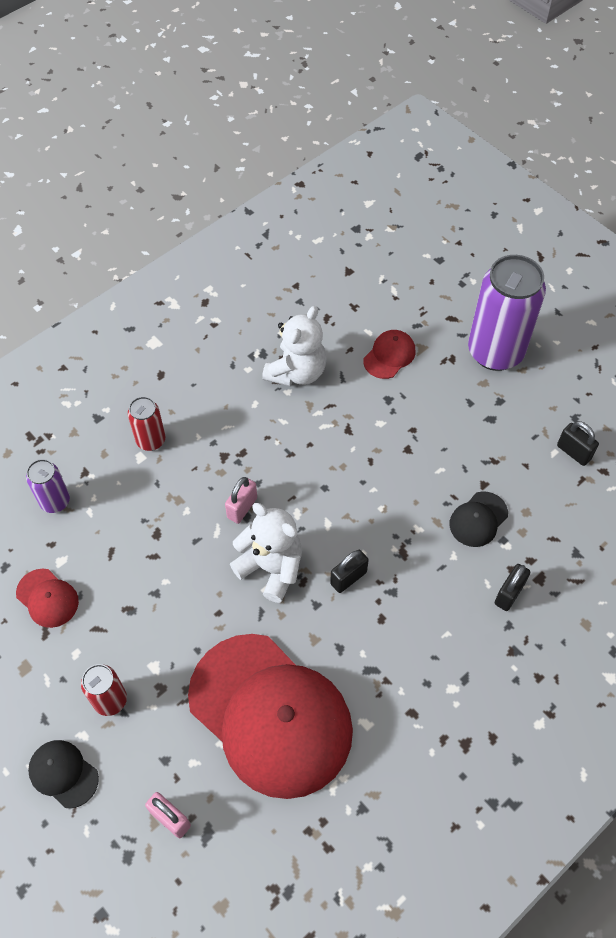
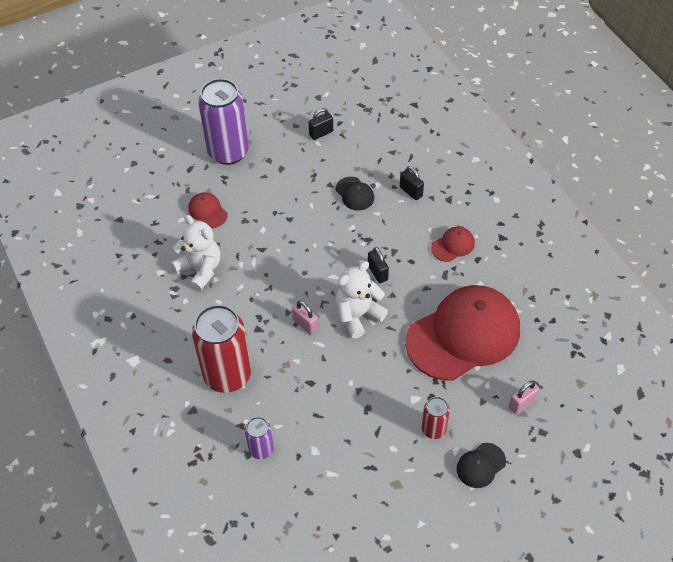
camera: 75 degrees left, 5 degrees down
(47, 598) = (344, 463): red cap -> red cap (453, 245)
(151, 440) = (227, 375): red can -> red can, size x2.02

